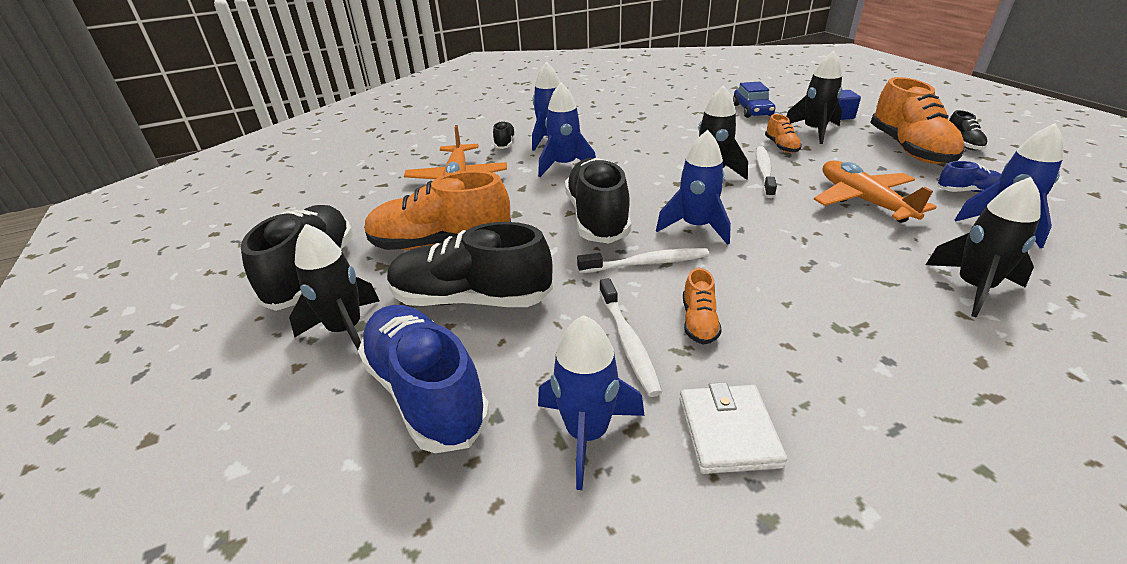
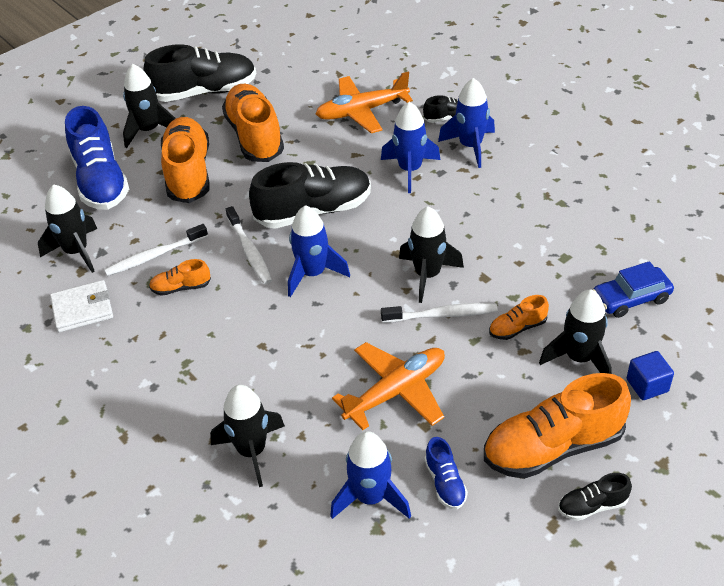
camera: 75 degrees right, 10 degrees up
(426, 392) = (101, 181): blue shoe -> blue shoe turned 120 degrees clockwise
(471, 299) = (188, 173): black shoe -> orange shoe
(587, 433) = (76, 252): blue rocket -> black rocket

